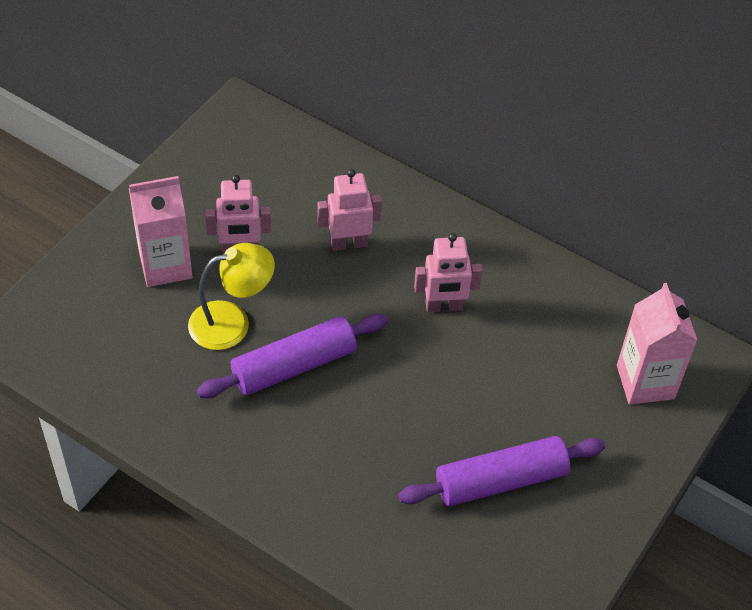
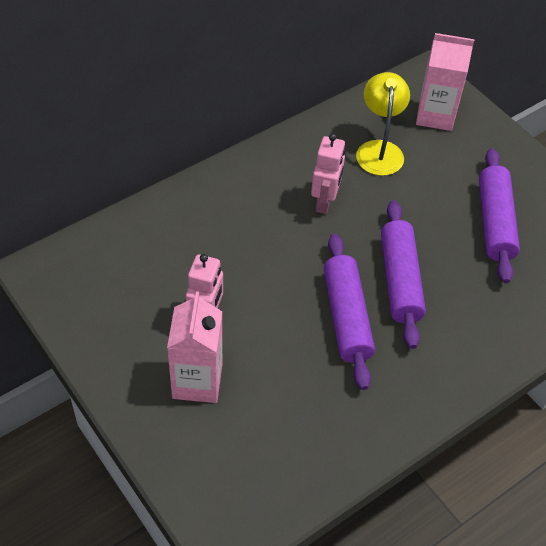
camera: 70 degrees left, 0 degrees up
(232, 322) = (283, 348): yellow lamp -> yellow lamp (379, 150)
(349, 243) = (234, 241): pink robot -> none
(366, 403) = (400, 280): none -> purple rolling pin

